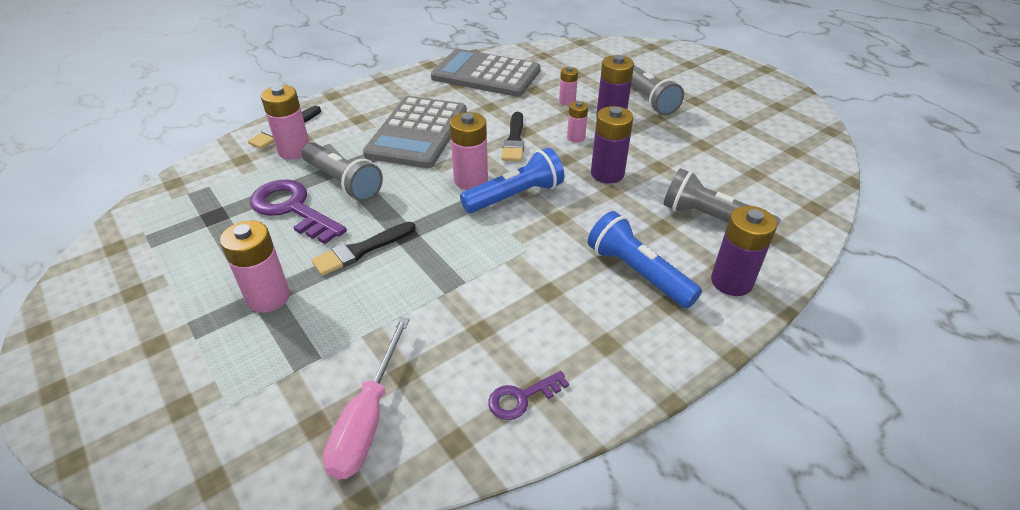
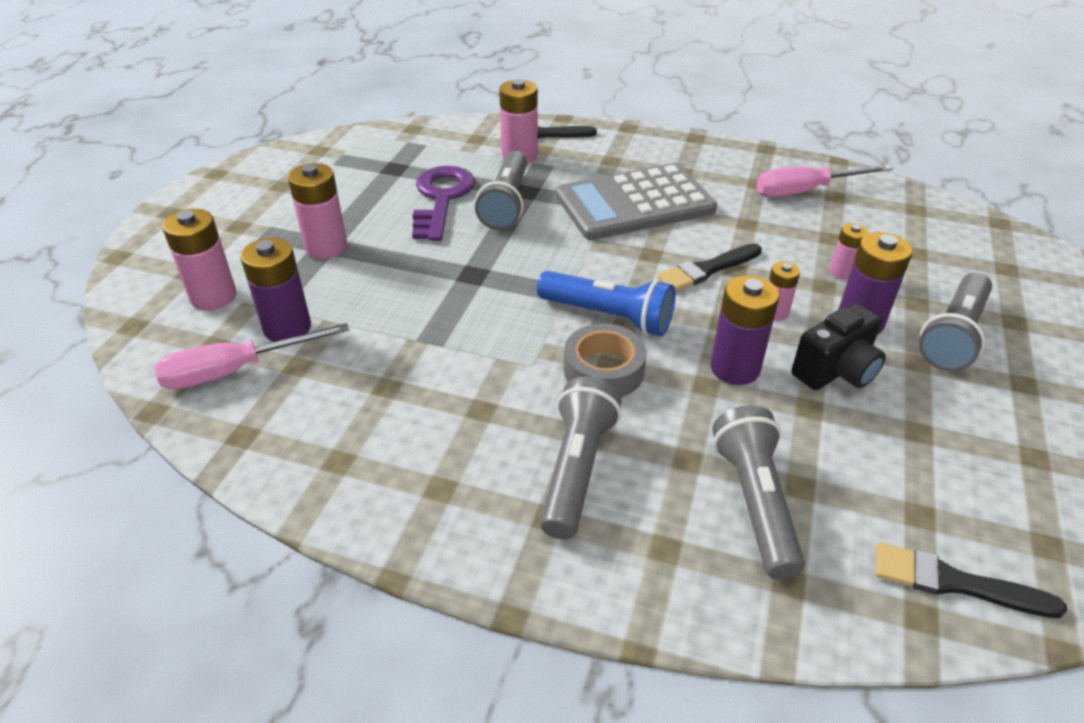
camera: 55 degrees right, 0 degrees up
(361, 250) = (426, 262): black brush -> black brush (954, 583)
(471, 180) = (599, 274): pink battery -> pink battery (213, 296)
(486, 74) = (805, 191): grey calculator -> pink screwdriver
(522, 398) = (320, 455): purple key -> none
(562, 221) = (603, 370): none -> grey tape
(638, 272) = (577, 469): blue flashlight -> grey flashlight
(640, 144) = (836, 371): none -> black camera
(731, 282) = (645, 566): purple battery -> purple battery (287, 328)

